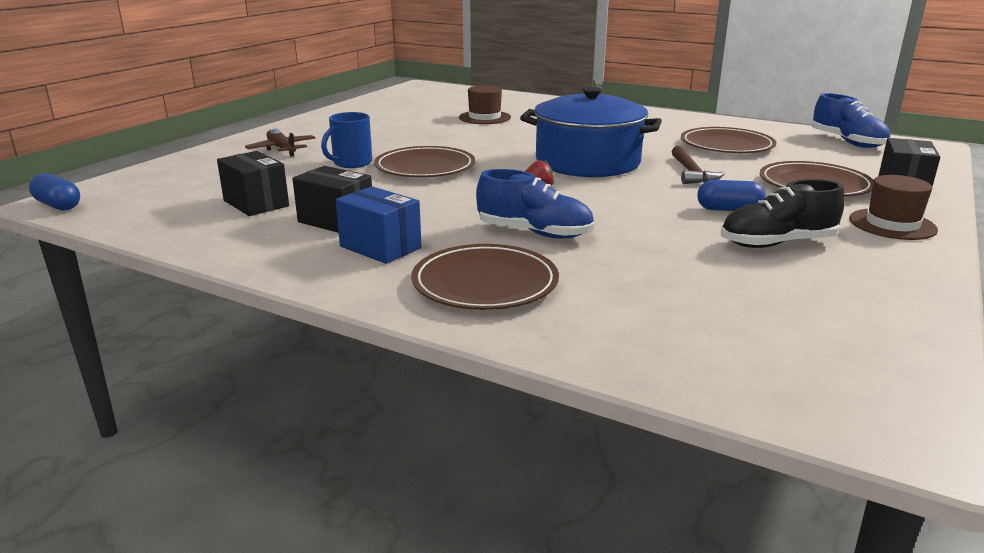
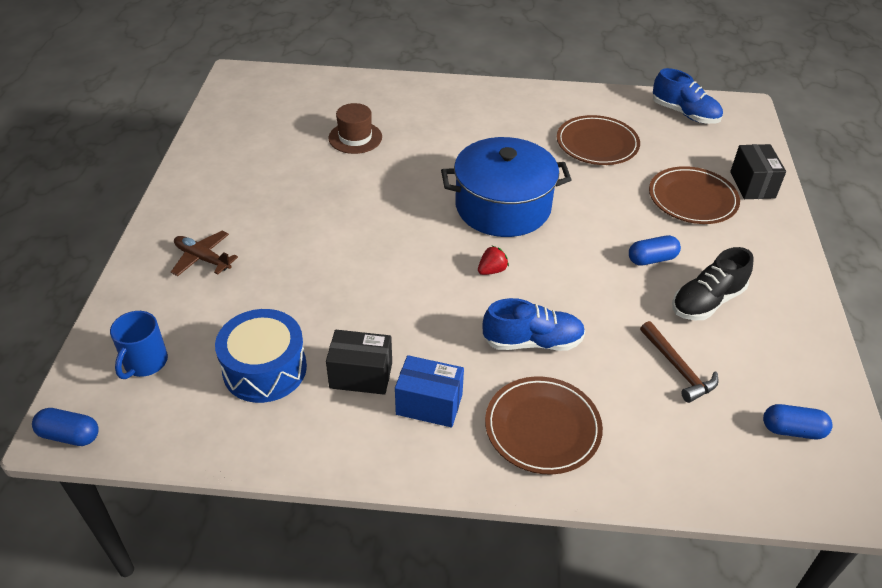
camera: 25 degrees left, 20 degrees up
(256, 203) = (265, 369): black box -> blue drum
(351, 163) = (294, 267): blue mug -> blue mug (145, 363)
(425, 167) = (369, 256): brown plate -> none
(691, 173) = (594, 203): brown hammer -> brown hammer (678, 368)
(825, 350) = (792, 430): none -> blue capsule
(892, 224) = (767, 248): brown hat -> none

